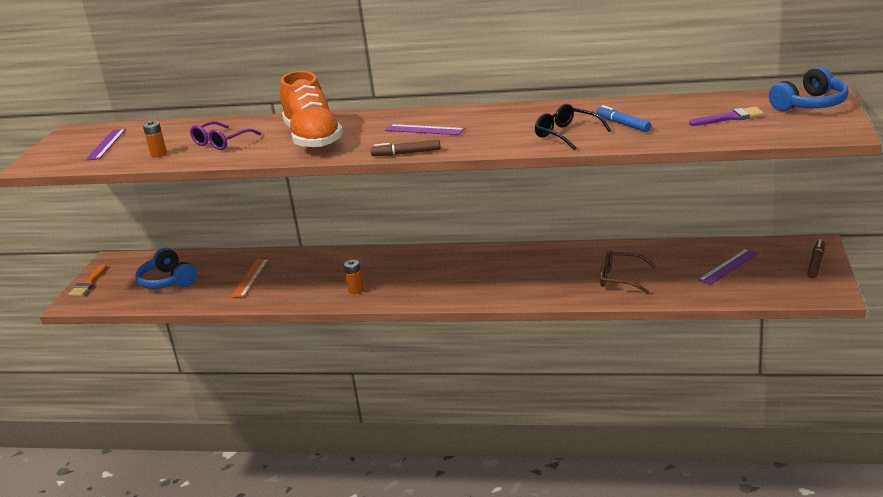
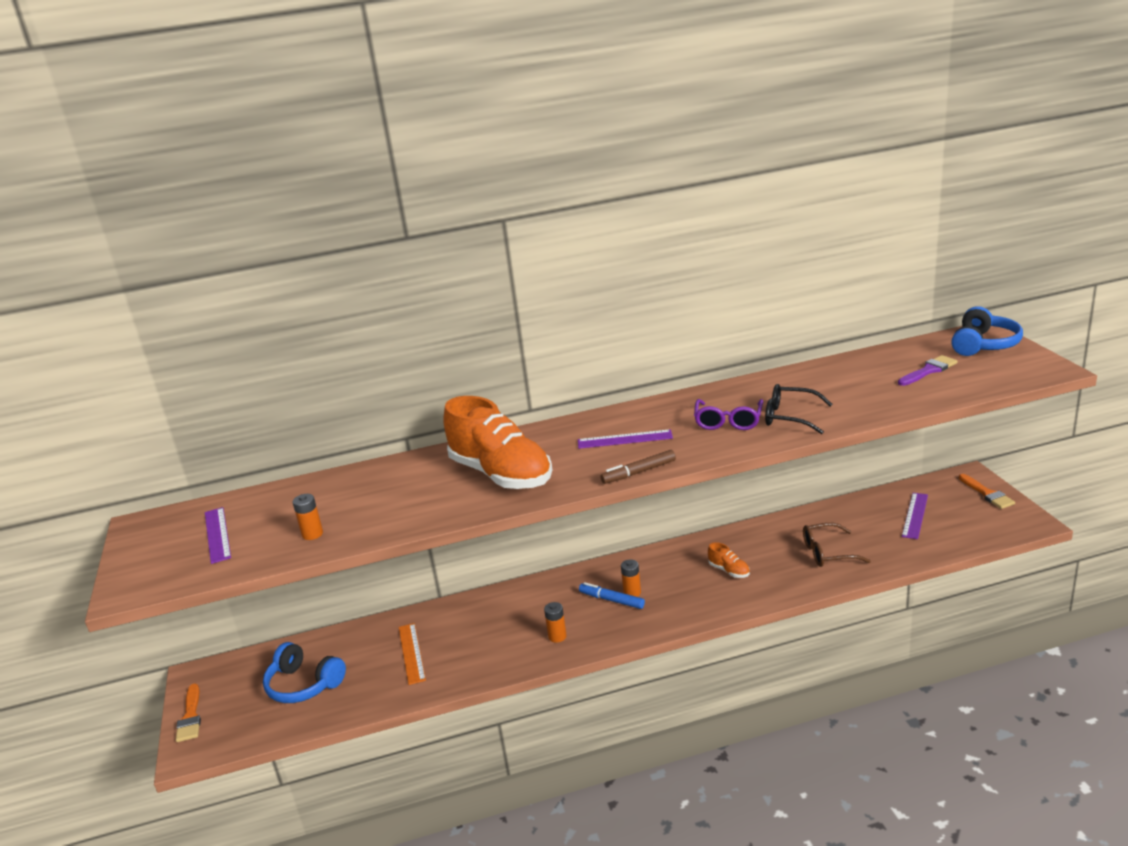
camera: 25 degrees left, 0 degrees up
(221, 142) = (383, 501): purple glasses -> purple glasses (728, 421)
(437, 273) = (632, 592): none -> orange battery
(526, 274) = (729, 571): none -> orange shoe
(623, 124) = (833, 395): blue marker -> blue marker (612, 600)
(816, 263) = (987, 494): brown marker -> orange brush

